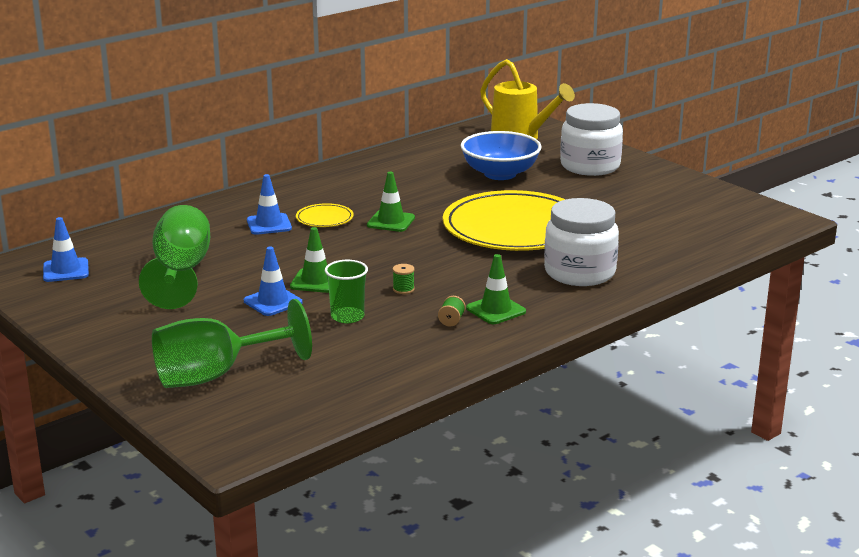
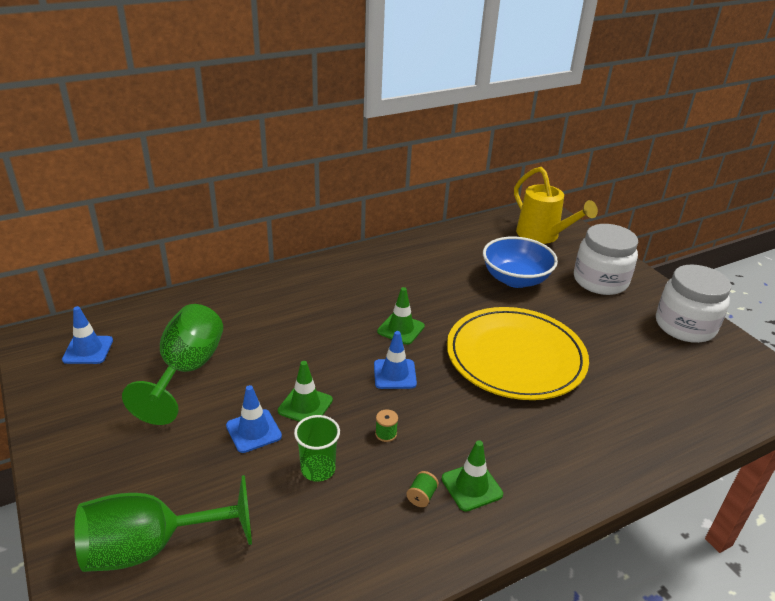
camera: 10 degrees right, 10 degrees up
(269, 224) = (290, 315): blue traffic cone -> blue traffic cone (394, 374)
(324, 218) = (342, 315): yellow plate -> none
(579, 272) = (569, 438): white jar -> white jar (685, 326)

